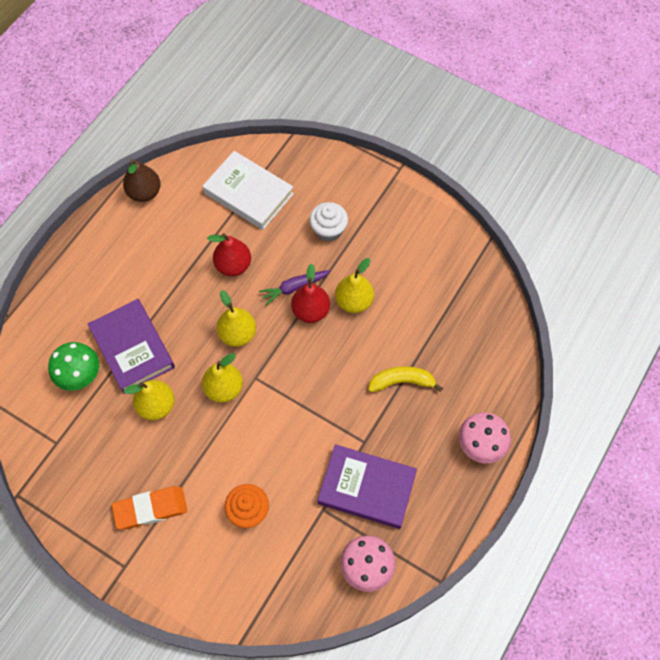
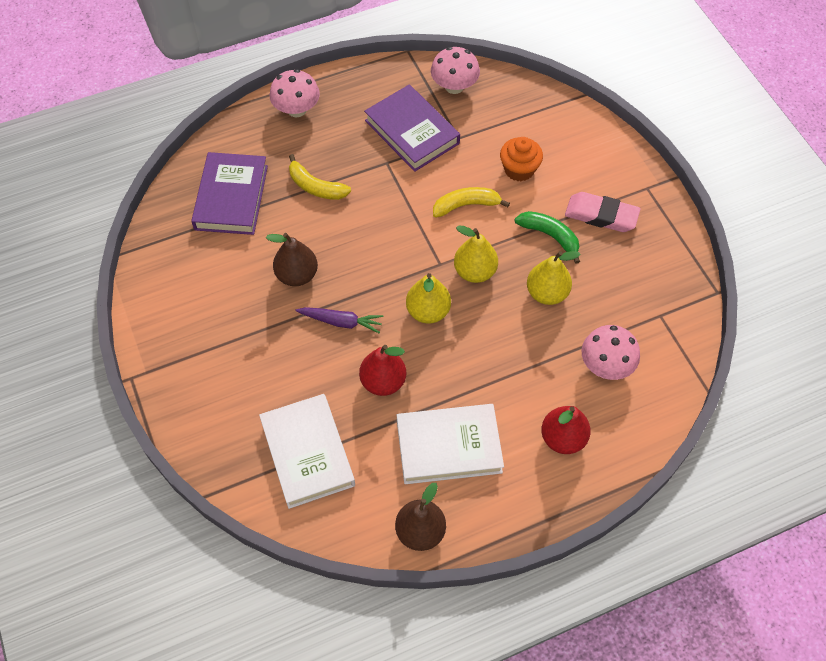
camera: 145 degrees left, 5 degrees down
(79, 375) = (606, 365): green mushroom -> pink mushroom
(132, 348) = (539, 359): purple book -> purple book (231, 197)
(150, 509) = (601, 215): orange eraser -> pink eraser
(159, 251) = (449, 447): none -> white book
(183, 459) = (550, 236): none -> green banana
(270, 444) = (466, 205): none -> yellow banana
(311, 311) = (343, 291): red pear -> red pear (563, 438)
(328, 230) = (260, 358): white cupcake -> none
(354, 301) = (297, 275): yellow pear -> brown pear

